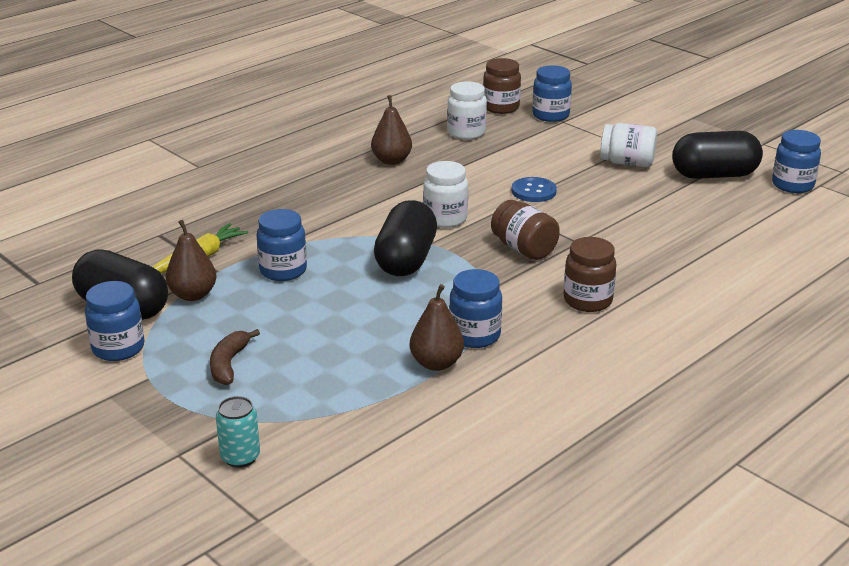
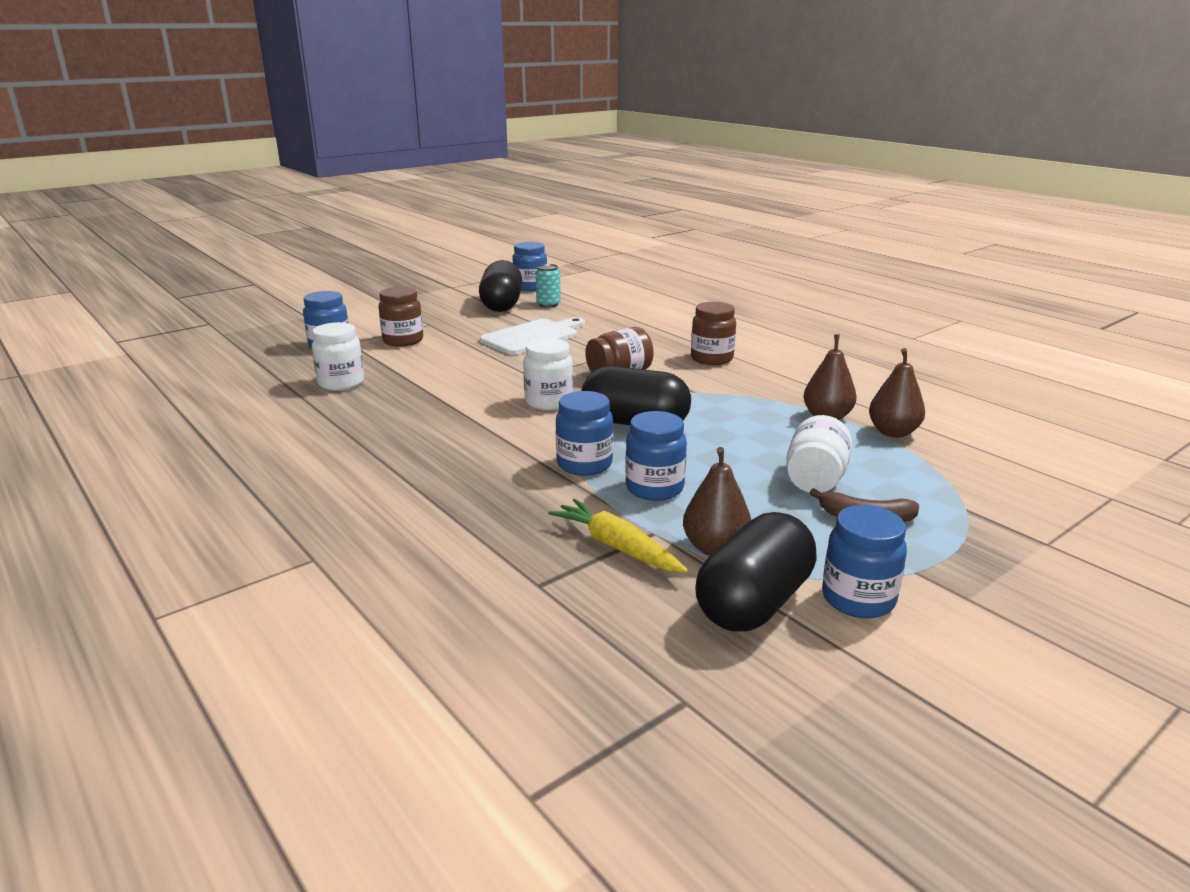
camera: 85 degrees left, 5 degrees down
(240, 457) = (1028, 508): turquoise can -> turquoise can (548, 304)
(391, 160) = (388, 423): brown pear -> brown pear (893, 432)
(474, 336) = (776, 400): blue jar -> blue jar (584, 464)
(501, 107) = (287, 365): brown jar -> brown jar (403, 341)
(533, 191) = (503, 363): blue button -> none
(616, 199) = (532, 336): none -> white cutting board
(627, 163) = (461, 327): white jar -> white jar (815, 479)

